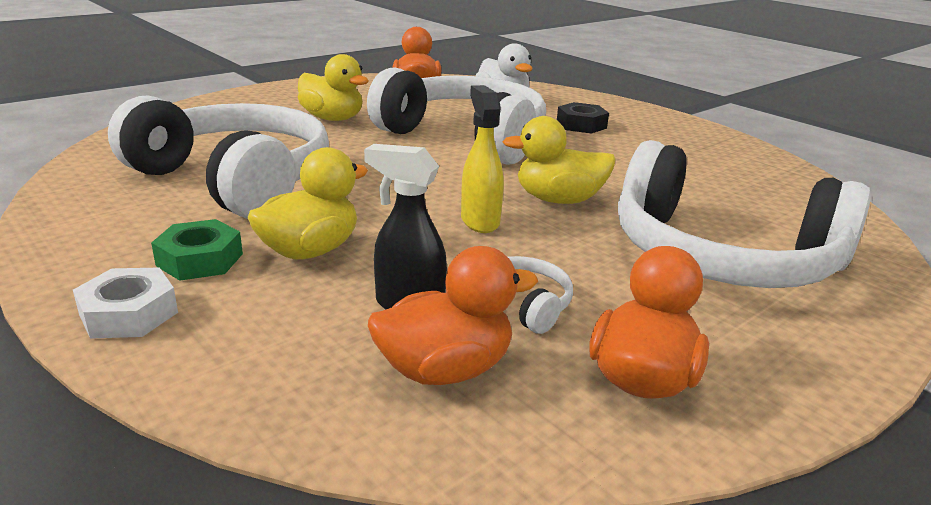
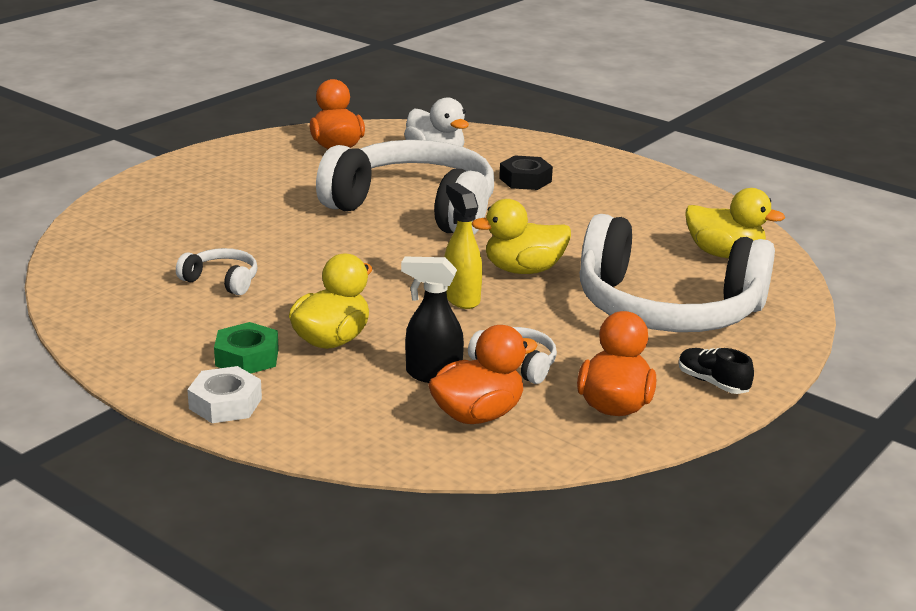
camera: 10 degrees left, 0 degrees up
(235, 180) = (222, 280): white headphones -> white headphones, size x0.40
(332, 119) = (269, 198): yellow duck -> yellow duck (724, 254)
(785, 360) = (712, 383): none -> black shoe

